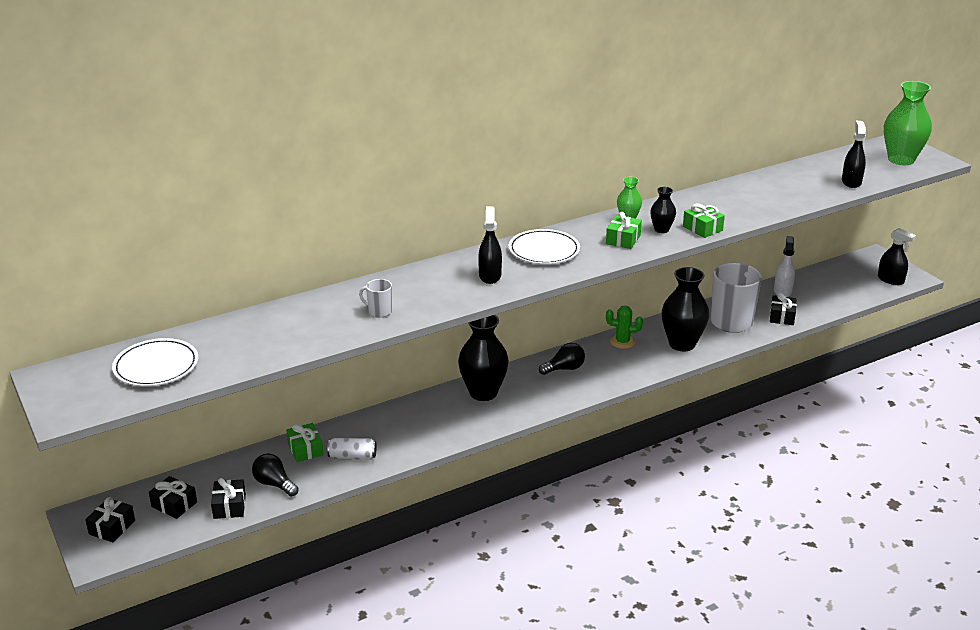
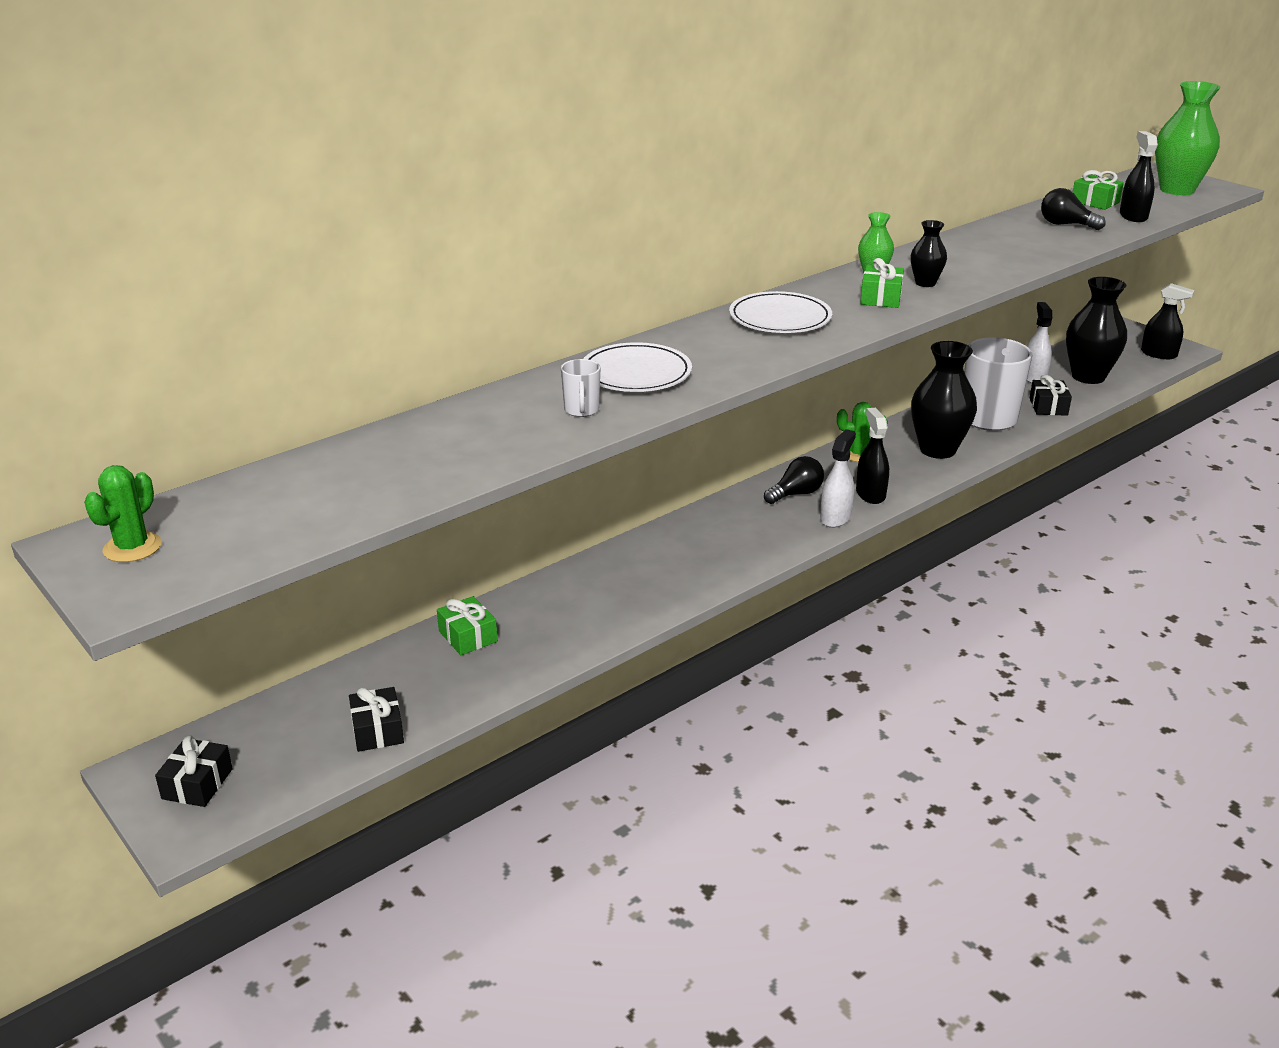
camera: 10 degrees left, 0 degrees up
(76, 382) = (132, 547): none -> green cactus
(156, 366) = (260, 513): white plate -> white plate (636, 373)
(174, 504) = (289, 738): black gift -> none
(274, 484) = (437, 690): black light bulb -> black light bulb (1065, 225)
(352, 456) = (542, 639): white can -> none
(379, 311) = (581, 410): white mug -> white mug turned 105 degrees counterclockwise
(483, 393) = (697, 535): black vase -> black vase (1088, 377)
(490, 276) = (720, 354): black spray bottle -> black spray bottle (870, 494)
(585, 389) = (835, 517): none -> white spray bottle
(702, 228) = (978, 278): green gift -> green gift (1095, 202)

